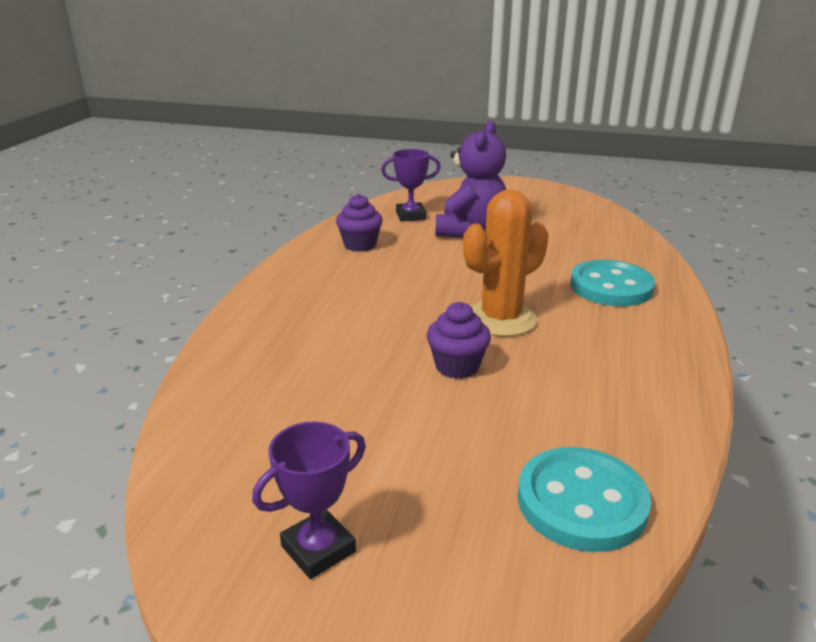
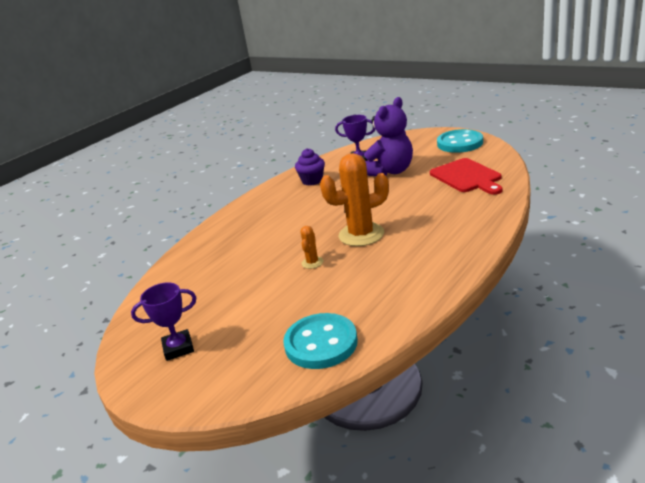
camera: 25 degrees right, 0 degrees up
(457, 366) = (312, 262): purple cupcake -> orange cactus
(584, 235) = (467, 177): none -> red cutting board
(611, 286) = (452, 216): turquoise button -> turquoise button (459, 143)

